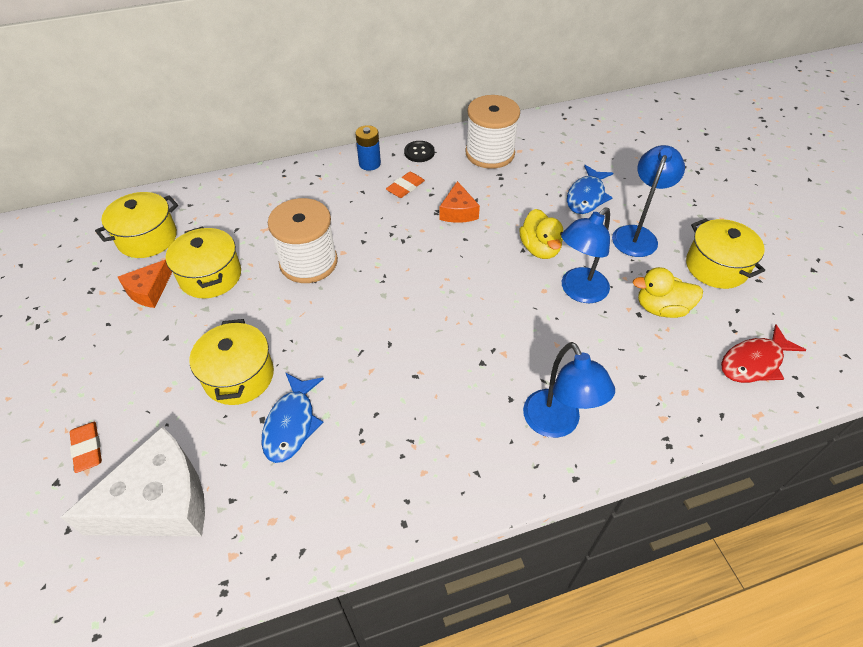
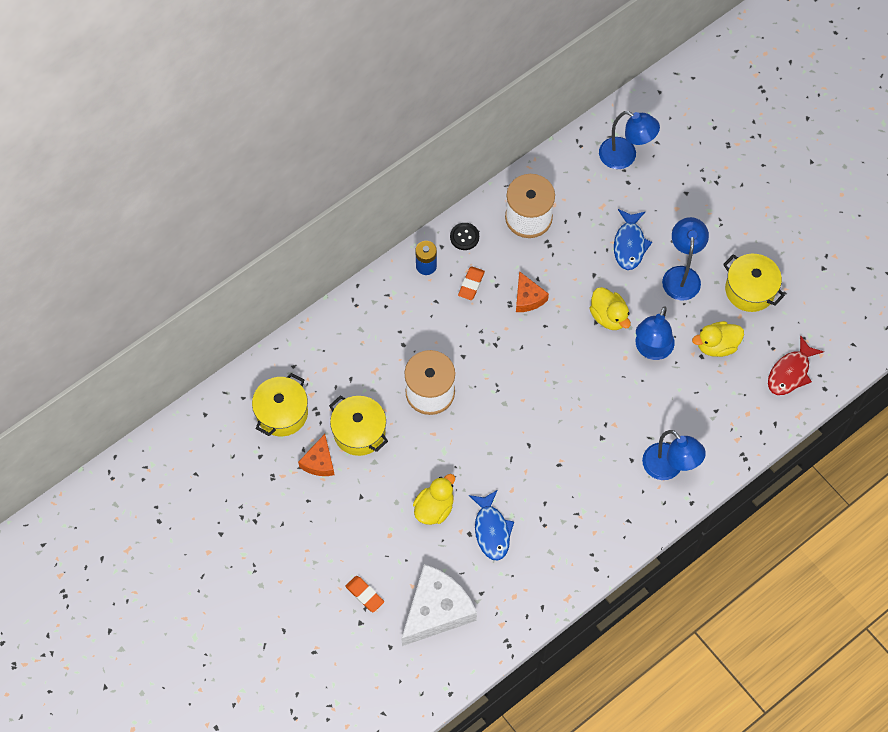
camera: 20 degrees left, 15 degrees up
(239, 376) = (434, 508): yellow pot -> yellow duck
(606, 134) = (625, 157): none -> blue lamp

